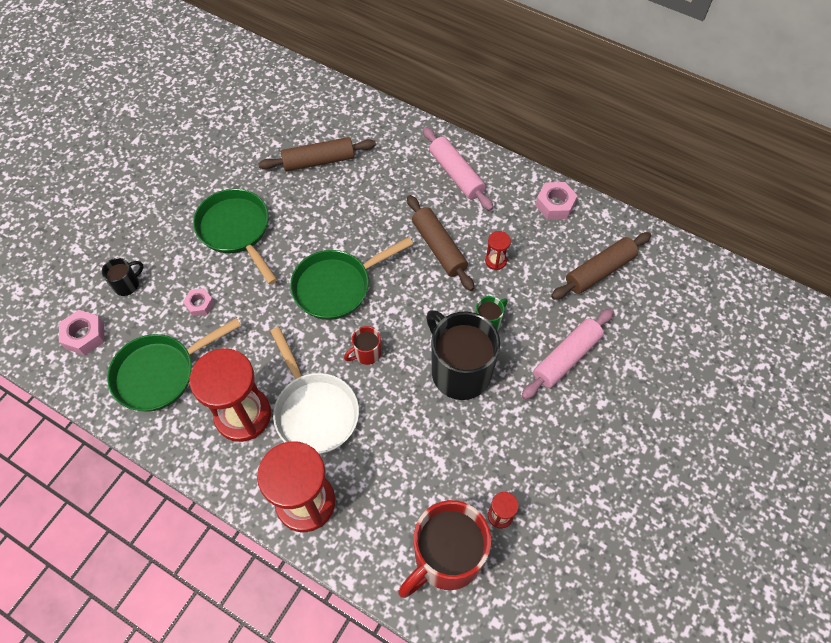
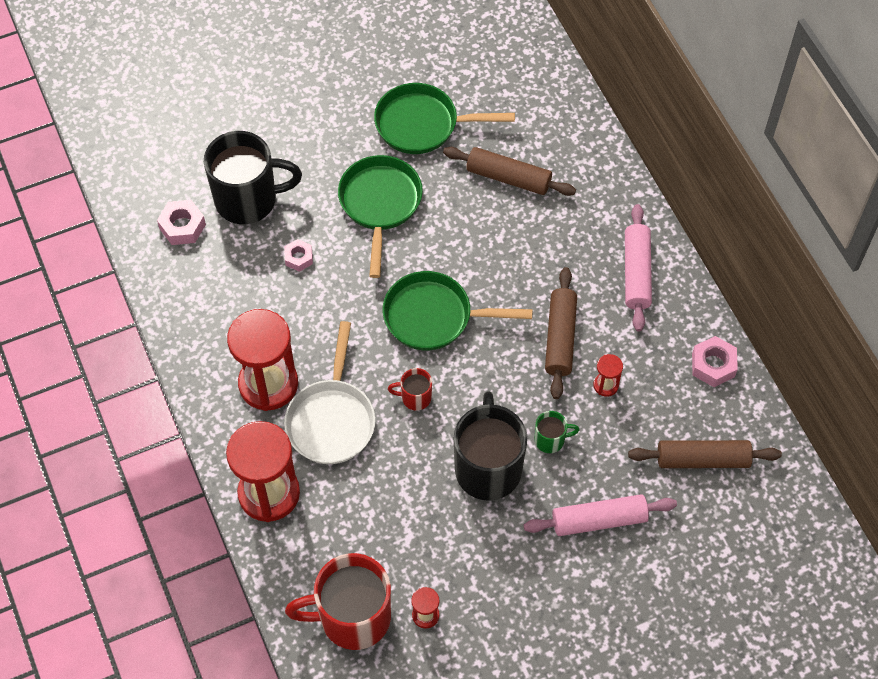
camera: 35 degrees right, 0 degrees up
(127, 285) = (248, 200): black mug -> black mug, size x2.22
(160, 373) = (224, 301): green pan -> green pan (422, 124)

